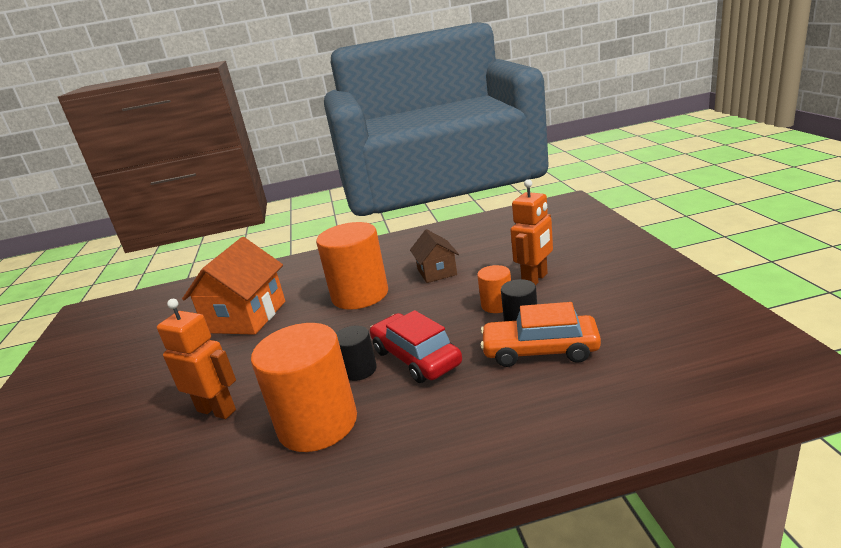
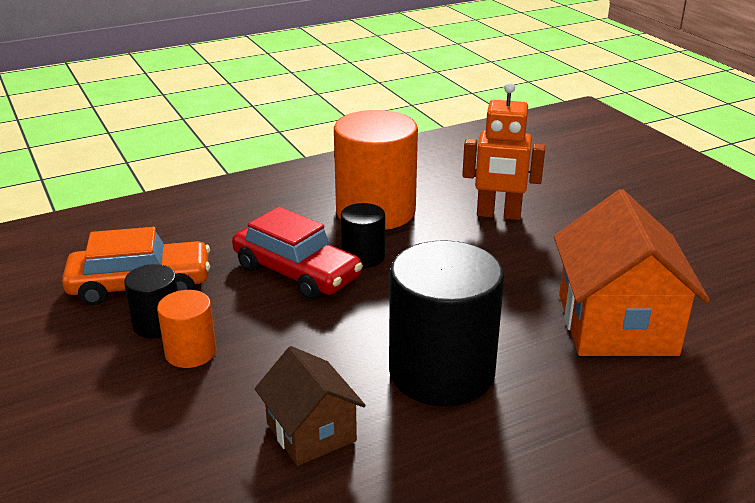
camera: 160 degrees right, 5 degrees up
(360, 295) = (441, 372): orange cylinder -> black cylinder
(535, 279) = (117, 409): orange robot -> none

